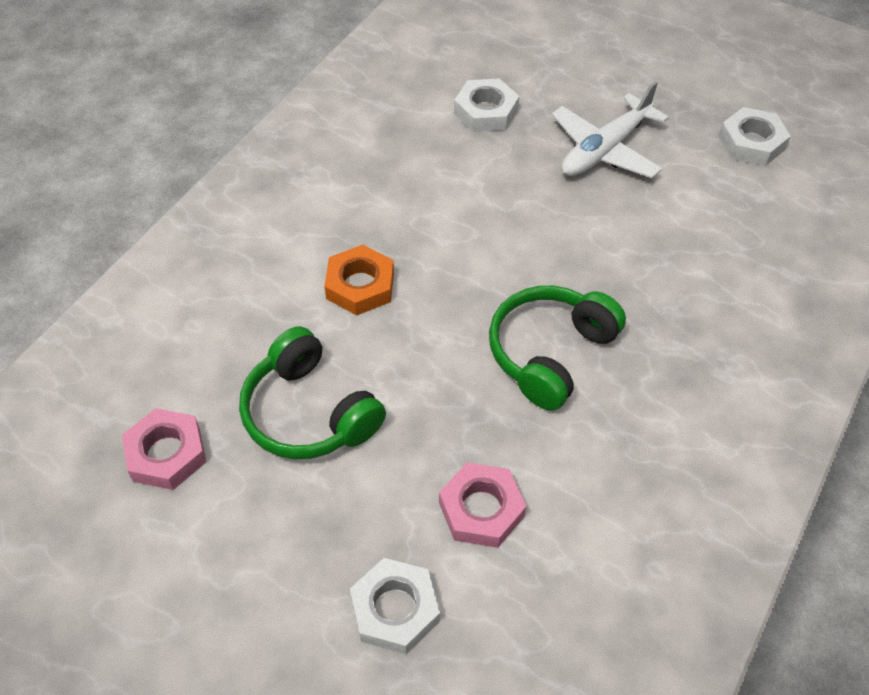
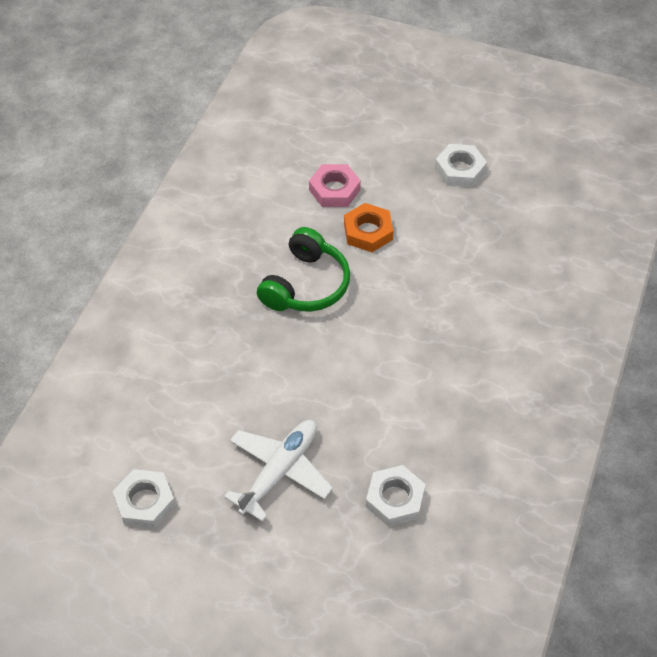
camera: 170 degrees right, 0 degrees up
(166, 454) = (530, 191): pink nut -> none
(309, 413) = (454, 225): green headphones -> none
(360, 286) = (452, 313): orange nut -> orange nut (368, 232)
(395, 609) = (371, 140): white nut -> white nut (460, 170)

